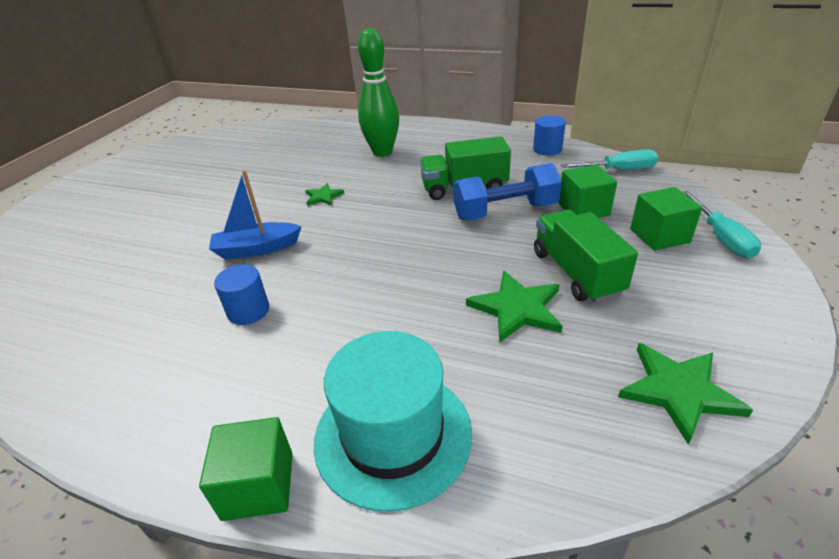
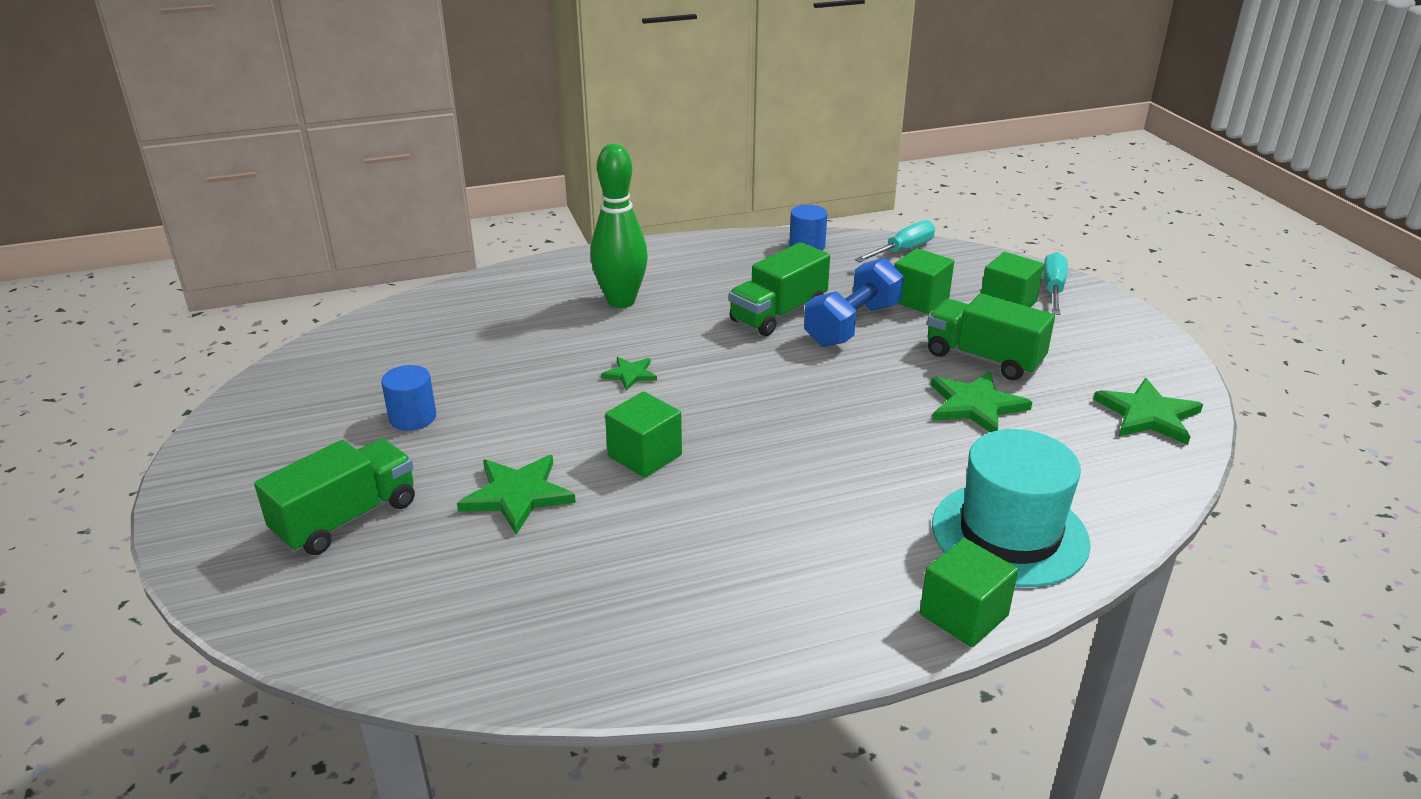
camera: 40 degrees left, 5 degrees down
(91, 224) = (346, 518): none -> green truck
(167, 244) = (517, 495): none -> green star
(248, 311) = (739, 511): blue cylinder -> blue cylinder (413, 417)
(256, 249) = (645, 455): blue boat -> green cube
(721, 237) = (1053, 289): turquoise screwdriver -> turquoise screwdriver turned 120 degrees counterclockwise

